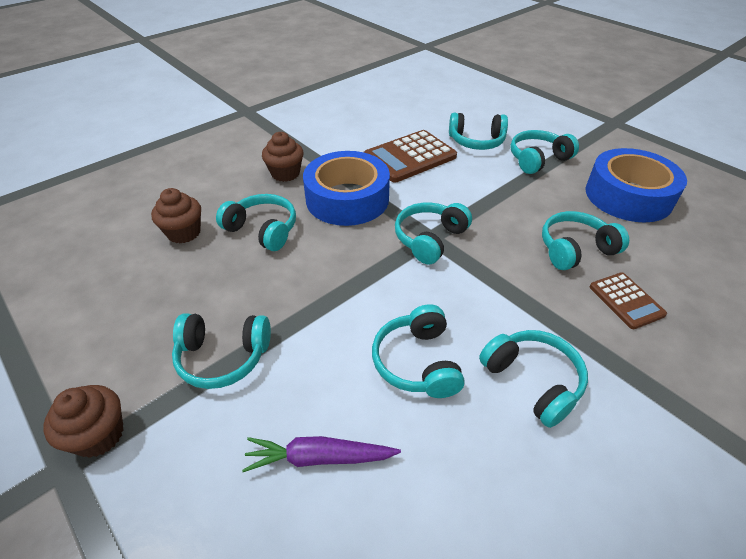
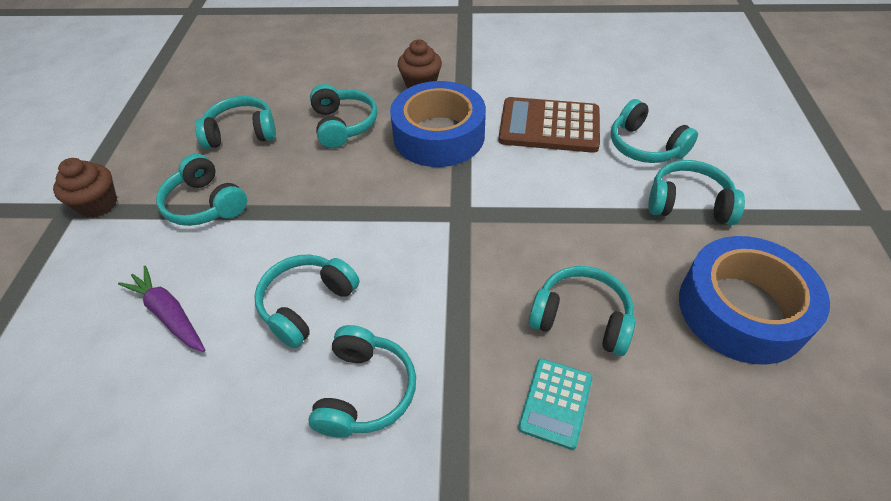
camera: 45 degrees right, 5 degrees up
(184, 233) = (293, 96): brown cupcake -> none
(429, 239) = (456, 214): turquoise headphones -> turquoise headphones (241, 133)
(626, 301) = (555, 403): brown calculator -> turquoise calculator

